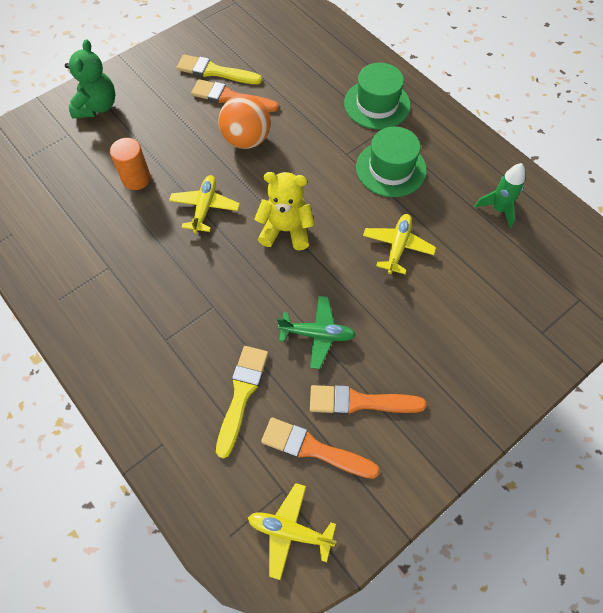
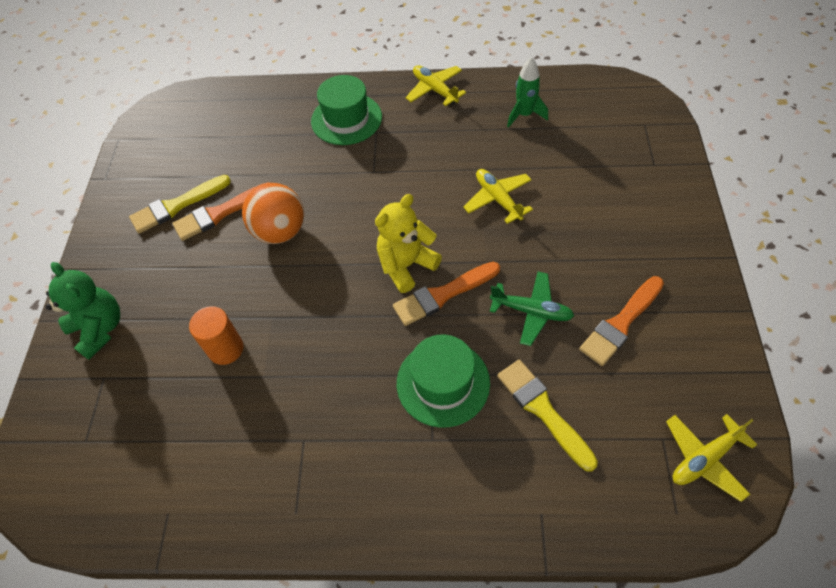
camera: 45 degrees left, 5 degrees down
(205, 207) = (319, 312): yellow plane -> yellow plane (435, 90)
(313, 449) = (639, 388): orange brush -> orange brush (443, 295)
(317, 334) = (531, 311): green plane -> green plane turned 60 degrees clockwise
(391, 169) = (419, 153): green hat -> green hat (443, 383)

